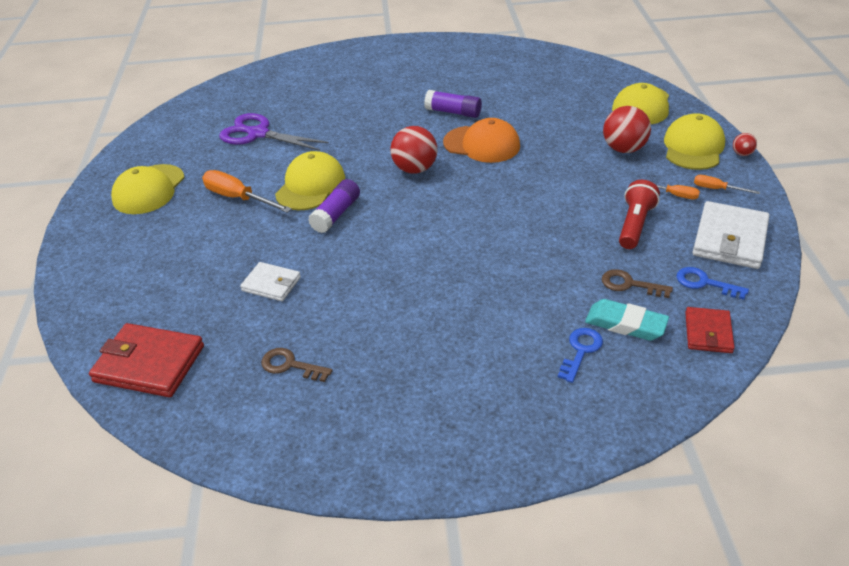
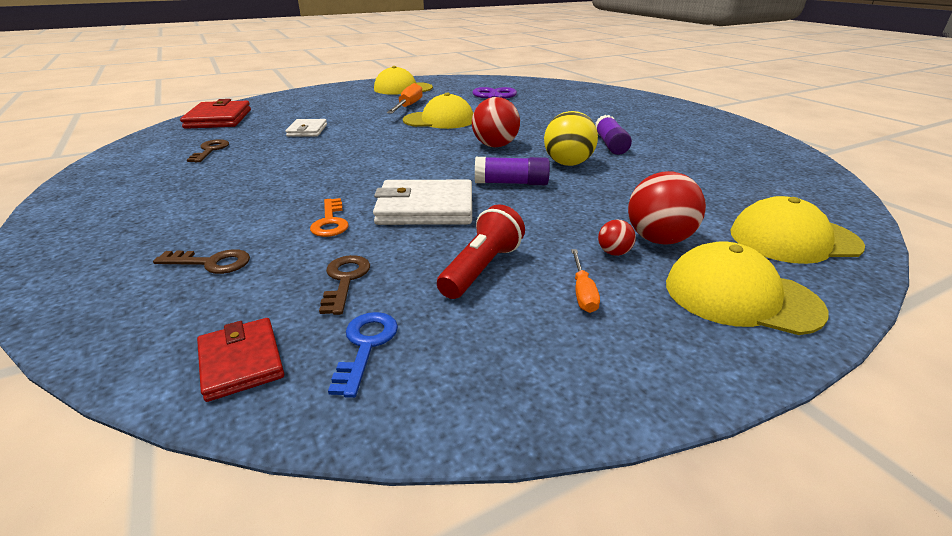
camera: 65 degrees right, 10 degrees down
(336, 214) = (406, 133): purple glue stick -> purple glue stick (511, 183)
(482, 144) = (568, 163): orange cap -> yellow ball
(534, 284) = (330, 222): none -> orange key
(581, 351) = (211, 263): blue key -> brown key
(625, 324) = (261, 286): turquoise eraser -> none
(635, 225) = (481, 268): red flashlight -> red flashlight turned 60 degrees counterclockwise
(693, 147) = (740, 297): yellow cap -> yellow cap turned 150 degrees counterclockwise
(708, 332) = (241, 361): red wallet -> red wallet turned 75 degrees clockwise
(717, 189) = (640, 334): orange screwdriver -> none
(730, 239) = (500, 363): white wallet -> white wallet (425, 208)
(742, 154) = (792, 354): red ball -> red ball (614, 253)

